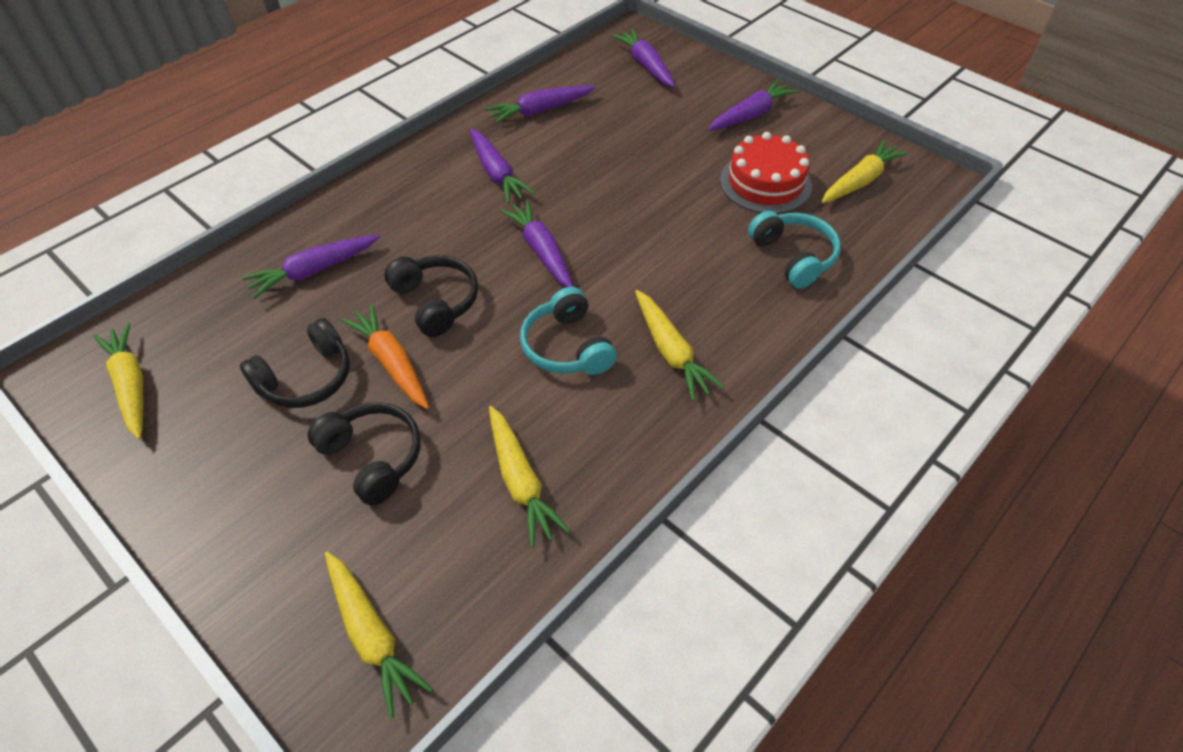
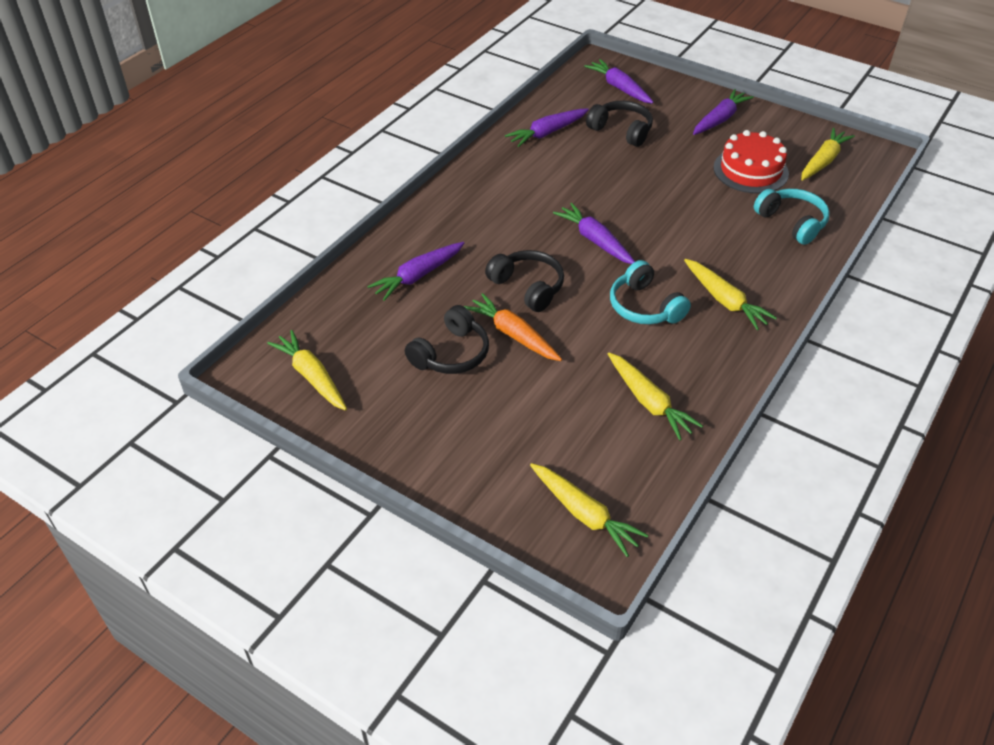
camera: 10 degrees left, 5 degrees down
(373, 457) = (530, 401): black headphones -> black headphones (621, 130)
(496, 173) = (533, 186): purple carrot -> none

